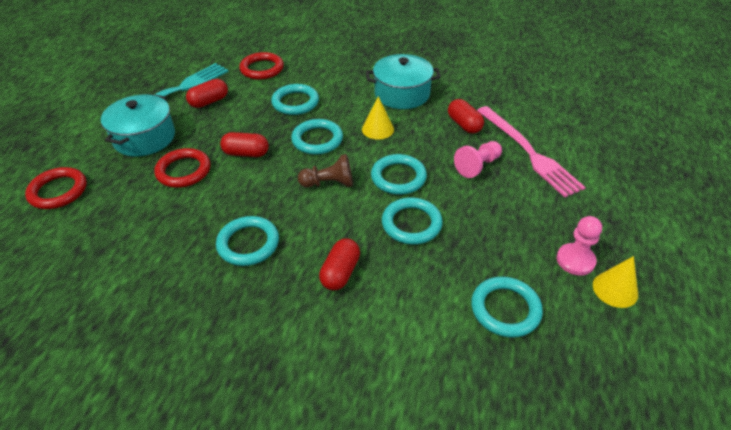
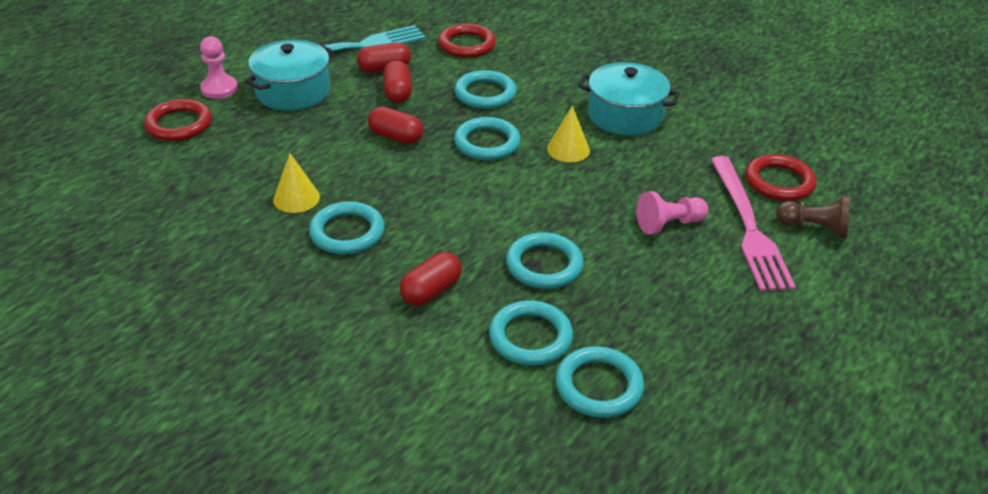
camera: 20 degrees right, 5 degrees down
(183, 171) = (317, 138): red ring -> red ring (779, 182)
(329, 183) = (472, 195): brown pawn -> brown pawn (814, 228)
(398, 177) = (560, 210): turquoise ring -> turquoise ring (530, 337)
(464, 125) = (683, 172): red capsule -> red capsule (397, 93)
(575, 260) = (723, 363): pink pawn -> pink pawn (219, 89)
(615, 289) = (752, 409): yellow cone -> yellow cone (296, 198)

